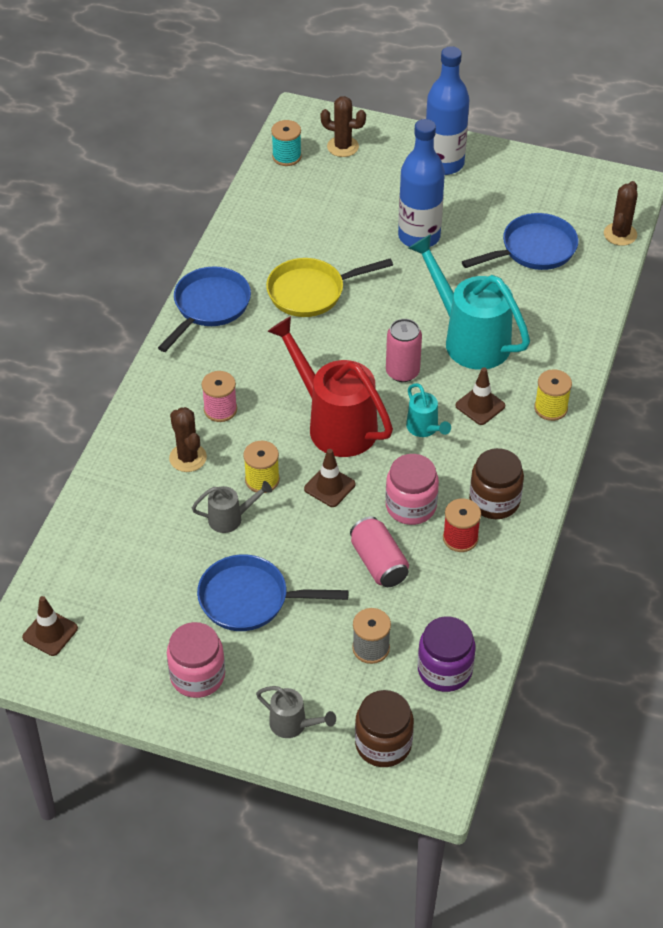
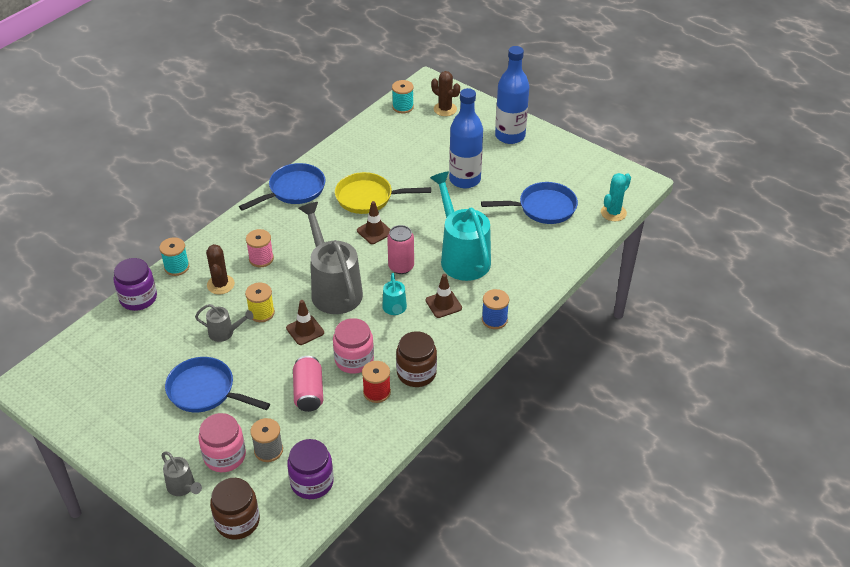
camera: 20 degrees right, 5 degrees down
(50, 633) = (61, 374): brown traffic cone -> brown traffic cone (374, 231)
(90, 505) = (138, 298): none -> purple jar
(116, 451) = (177, 267): none -> turquoise spool
(197, 676) = (139, 432): pink jar -> pink jar (224, 456)
(335, 423) = (333, 289): red watering can -> grey watering can
(550, 408) = (494, 320): yellow spool -> blue spool
(620, 234) = (613, 213): brown cactus -> turquoise cactus

